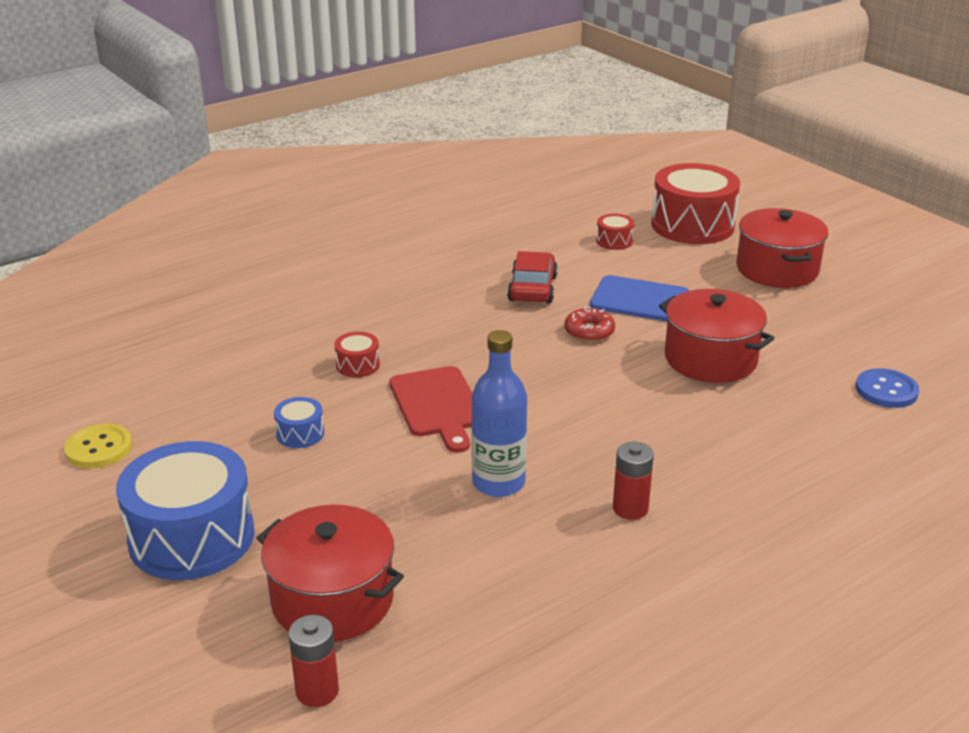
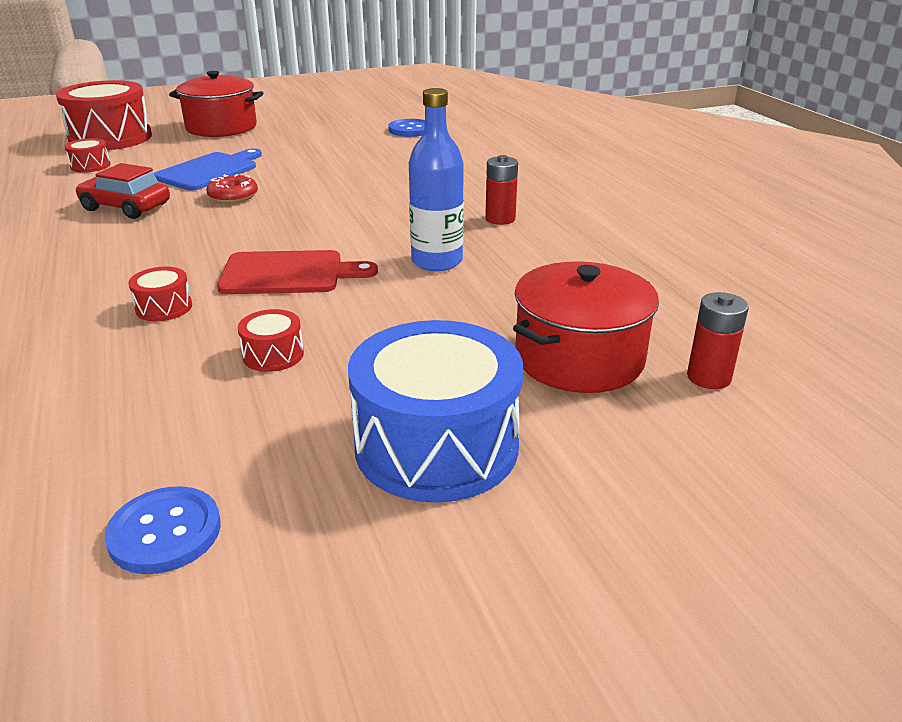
camera: 75 degrees left, 0 degrees up
(99, 448) = (165, 532): yellow button -> blue button
(300, 433) = (273, 355): blue drum -> red drum
(710, 359) = (323, 165): red pot -> none

